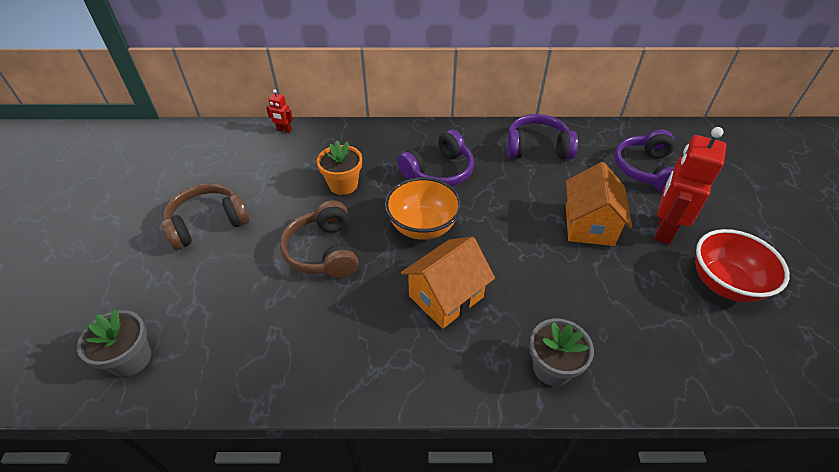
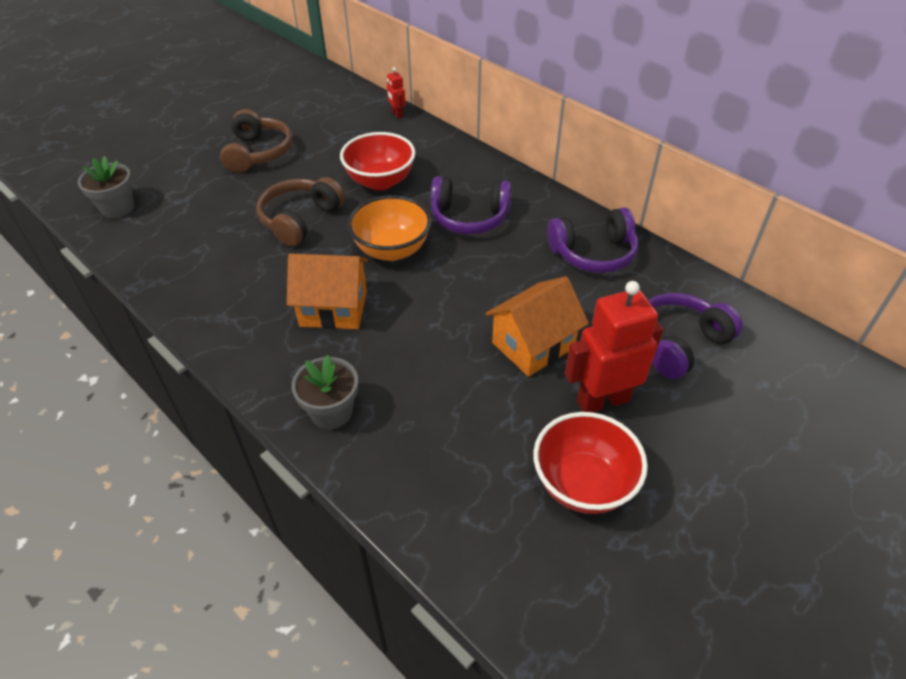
camera: 45 degrees right, 0 degrees up
(208, 223) = (258, 153): brown headphones -> brown headphones turned 75 degrees clockwise
(343, 185) = (380, 181): orange flower pot -> red bowl
(537, 148) = (593, 253): purple headphones -> purple headphones turned 120 degrees clockwise

